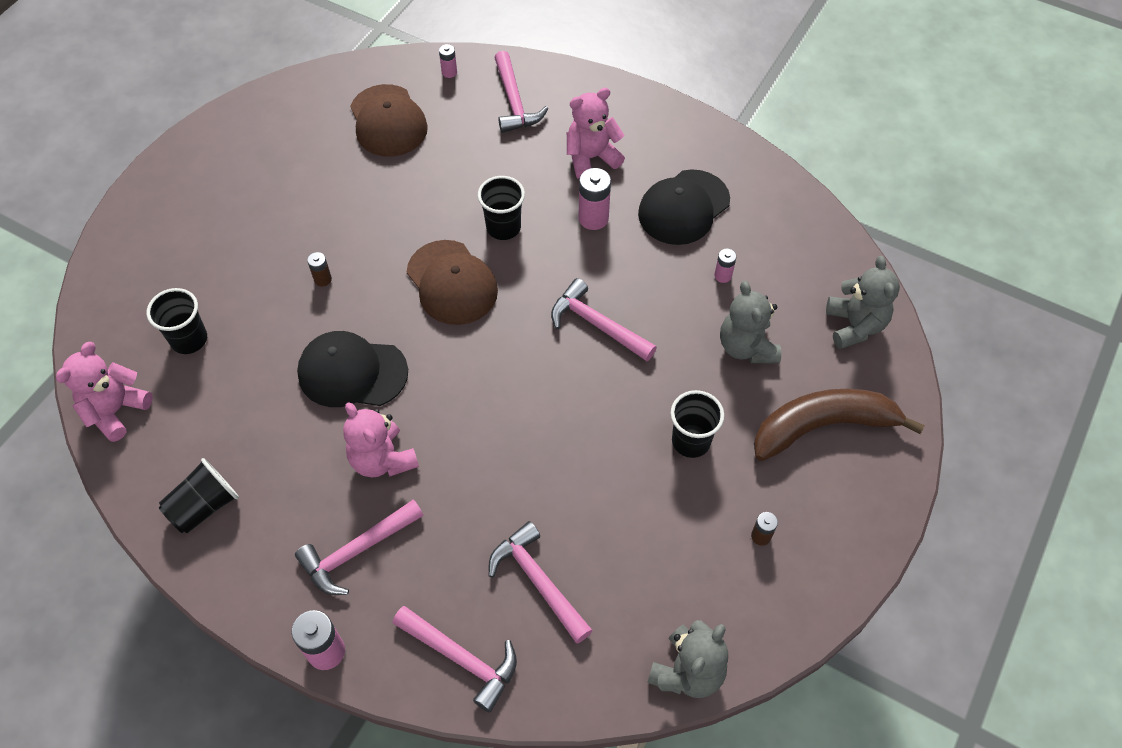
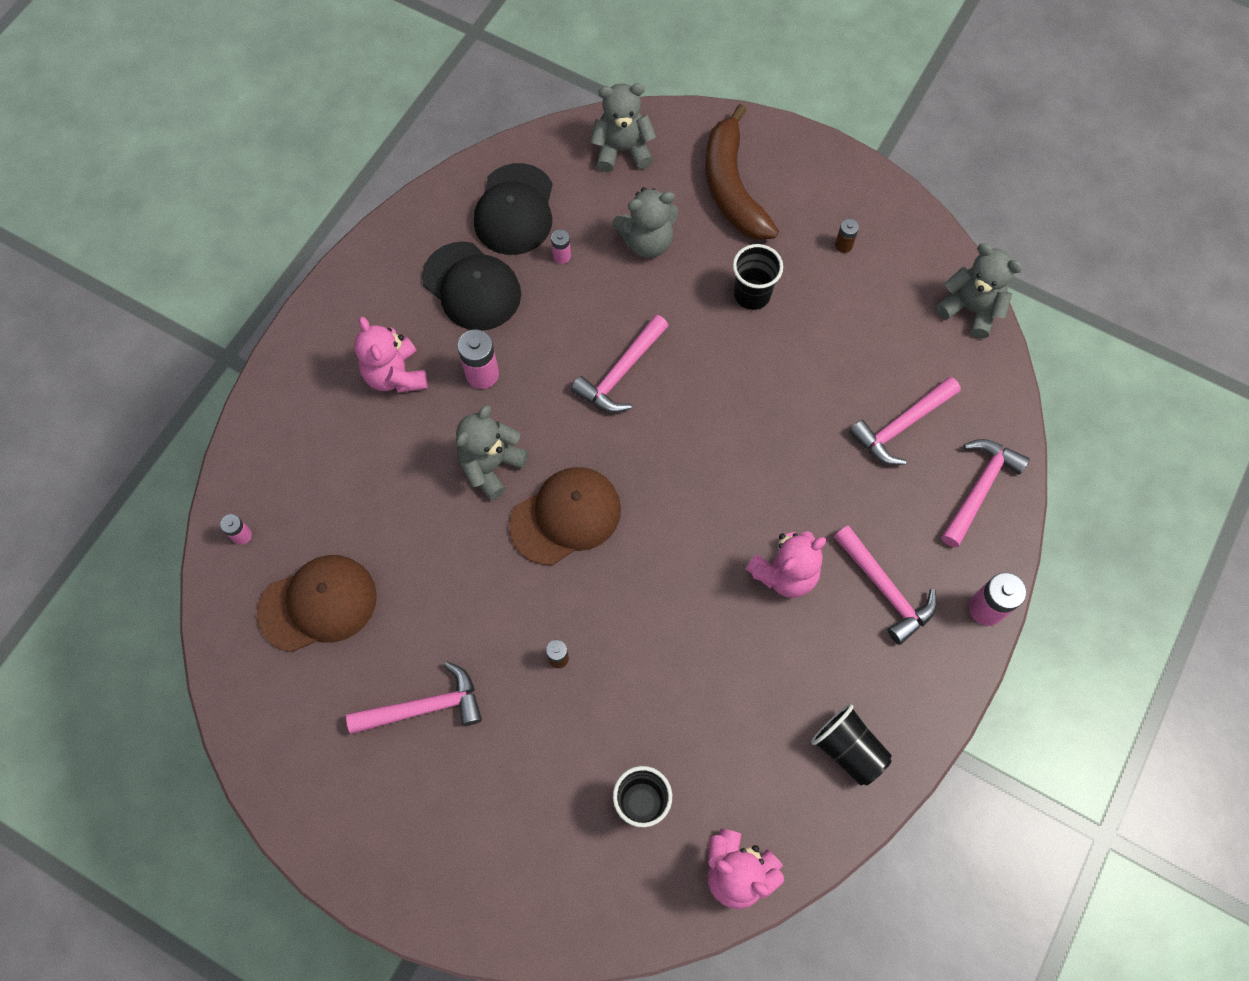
camera: 90 degrees left, 10 degrees up
(352, 372) = (682, 613): black cap -> black cap (515, 210)
(503, 227) = (491, 465): black cup -> grey teddy bear
(514, 102) = (300, 458): pink hammer -> pink hammer (424, 707)

